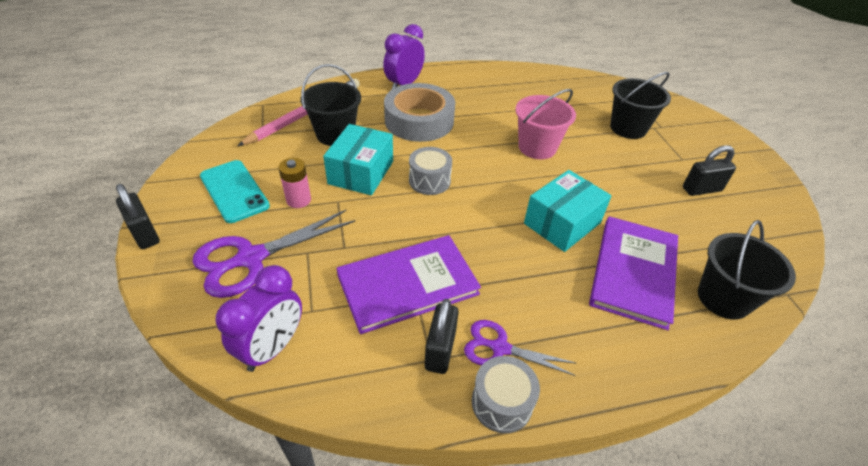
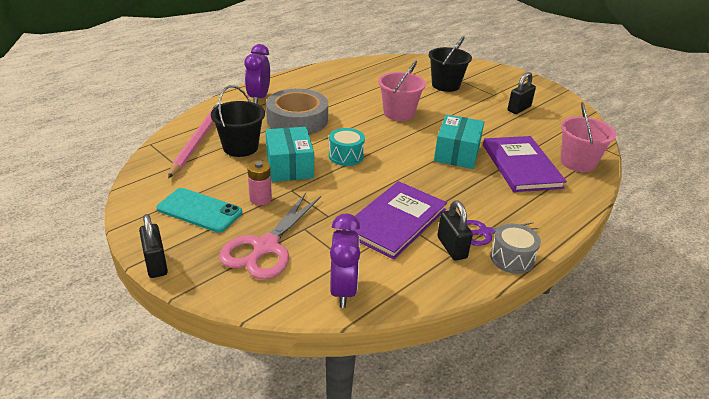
camera: 30 degrees left, 10 degrees down
(145, 234) = (156, 264): black padlock -> black padlock turned 45 degrees clockwise
(251, 258) = (266, 247): purple scissors -> pink scissors
(429, 181) = (346, 156): grey drum -> turquoise drum
(723, 298) = (578, 162): black bucket -> pink bucket

